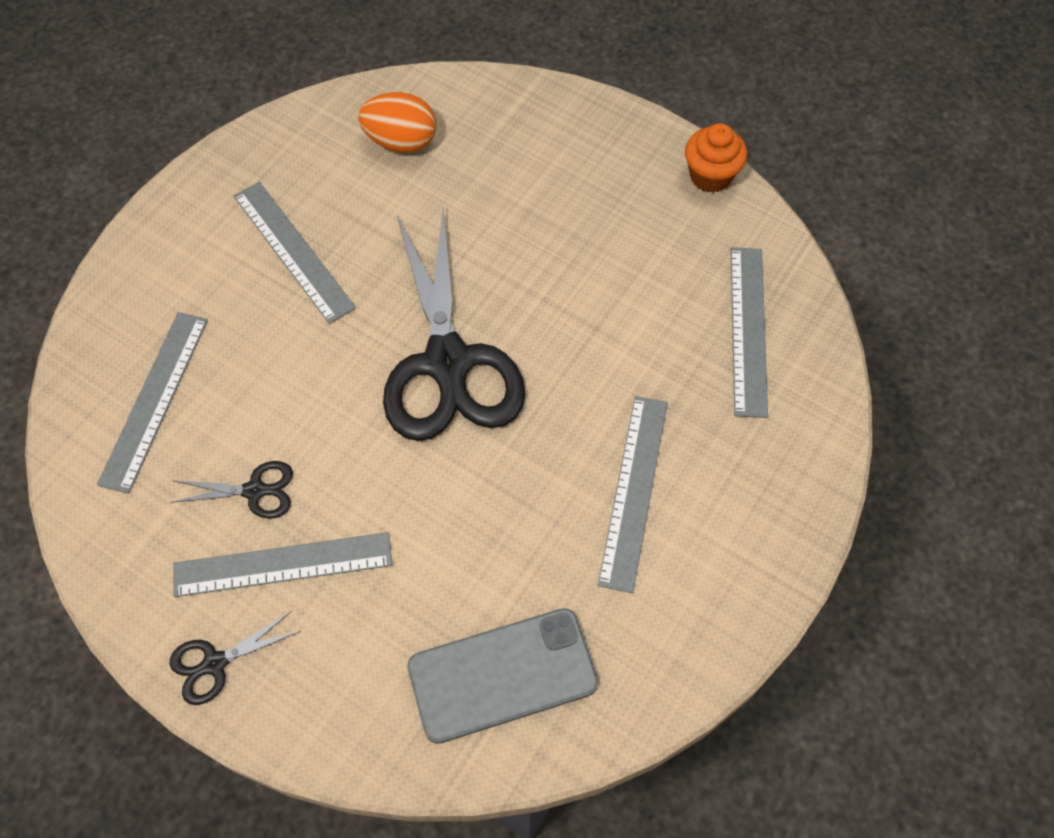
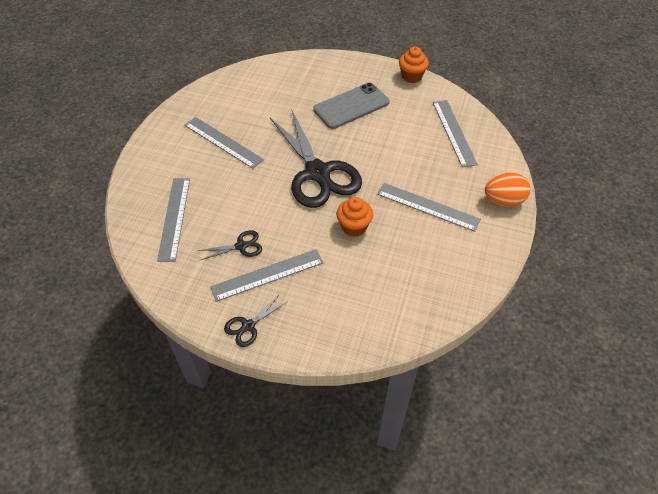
camera: 15 degrees left, 10 degrees down
(401, 141) = (260, 88): orange egg -> orange egg (503, 200)
(475, 501) = (354, 227): none -> orange cupcake
(502, 675) = (396, 297): grey phone -> grey phone (351, 106)
(633, 491) = (427, 207): grey ruler -> grey ruler turned 60 degrees counterclockwise

